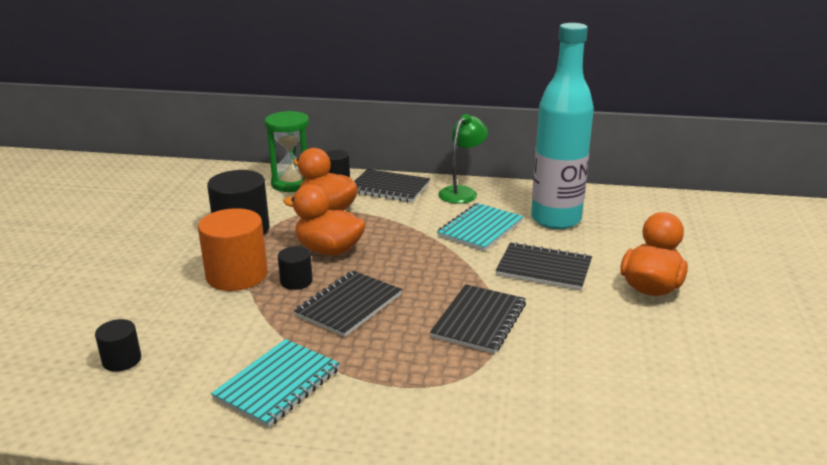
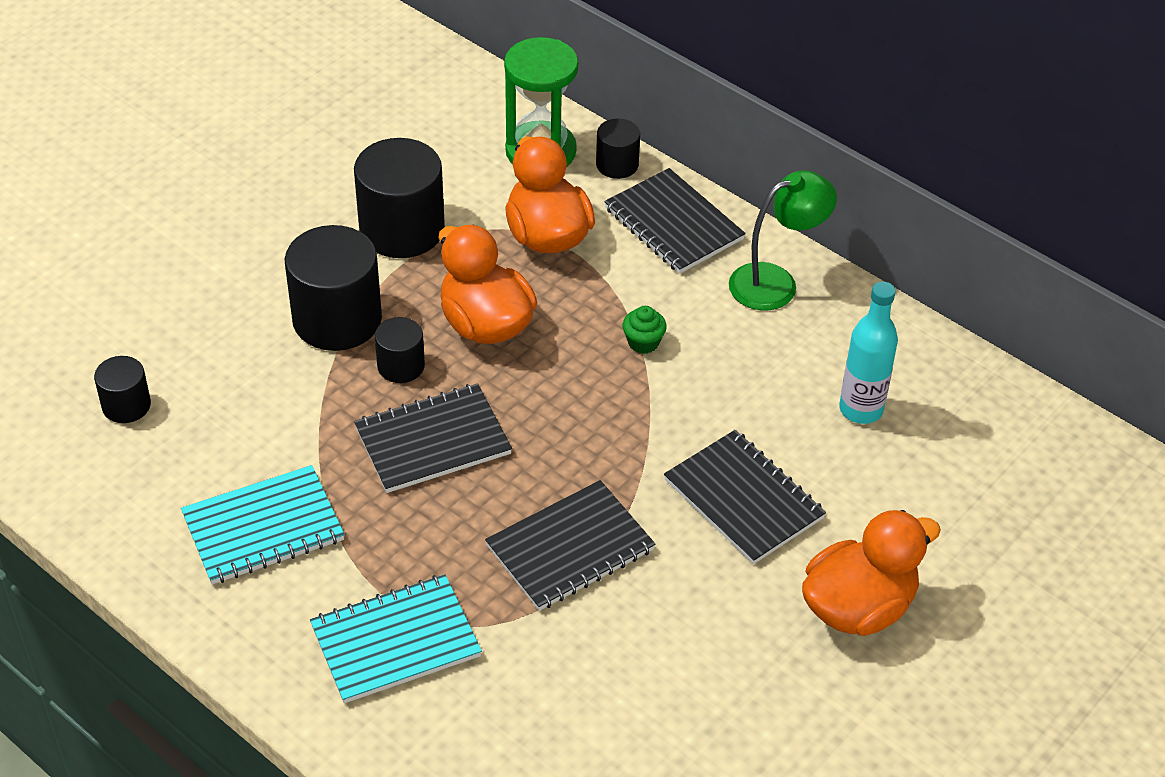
camera: 30 degrees right, 20 degrees up
(237, 275) = (337, 319): orange cylinder -> black cylinder
(422, 230) = (643, 342): none -> green cupcake
(480, 229) = (728, 377): turquoise notebook -> turquoise notebook (395, 641)
(555, 219) = (861, 409): turquoise bottle -> turquoise bottle, size x0.52

